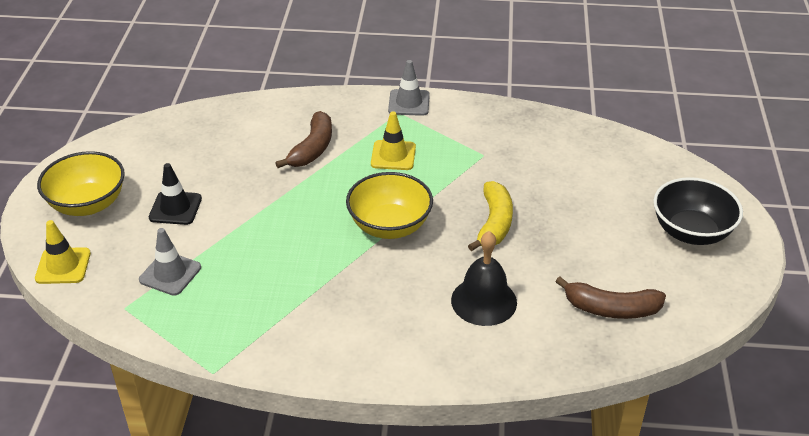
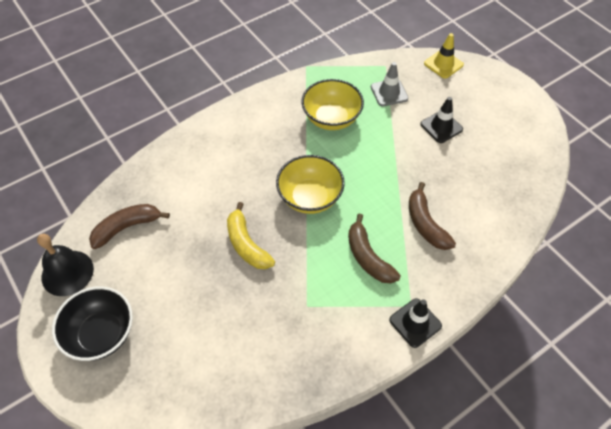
camera: 140 degrees right, 15 degrees up
(88, 204) = (487, 99): yellow bowl -> yellow bowl (331, 118)
(393, 155) = (368, 257): yellow traffic cone -> brown banana
(409, 103) = (415, 323): grey traffic cone -> black traffic cone
(484, 301) = (208, 184): black bell -> black bell (67, 273)

